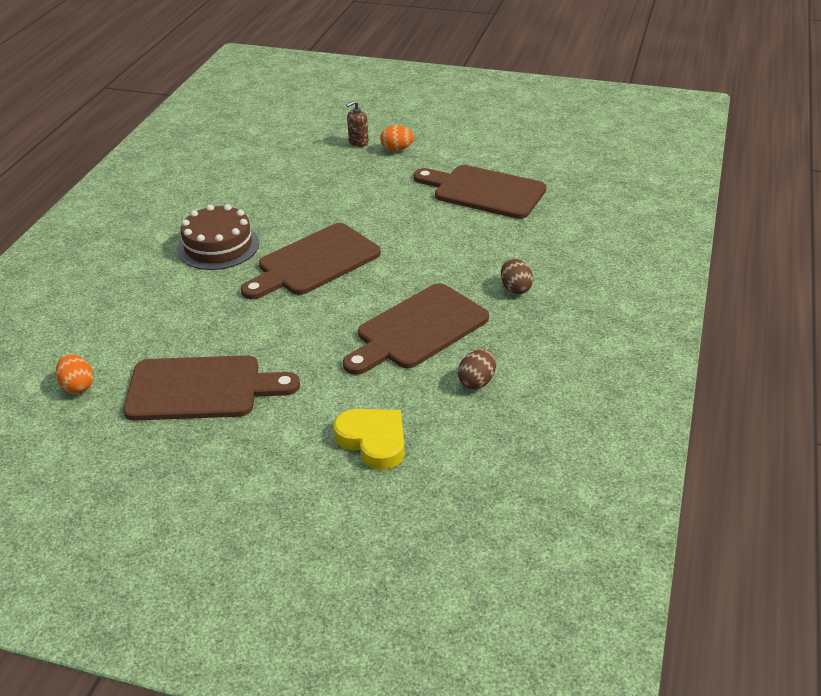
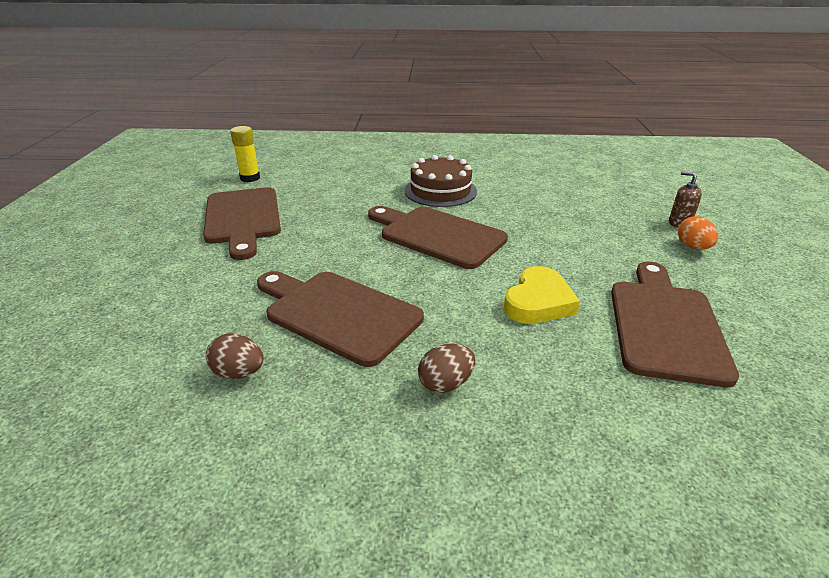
camera: 75 degrees right, 5 degrees down
(78, 386) = (250, 178): orange egg -> yellow glue stick
(373, 441) = (150, 312): yellow heart -> yellow heart (538, 302)

